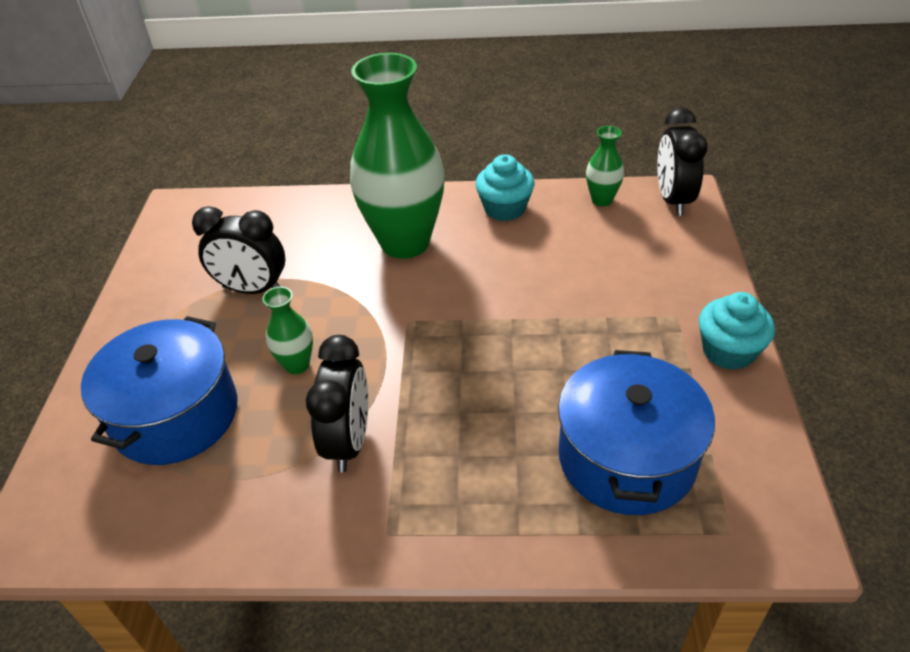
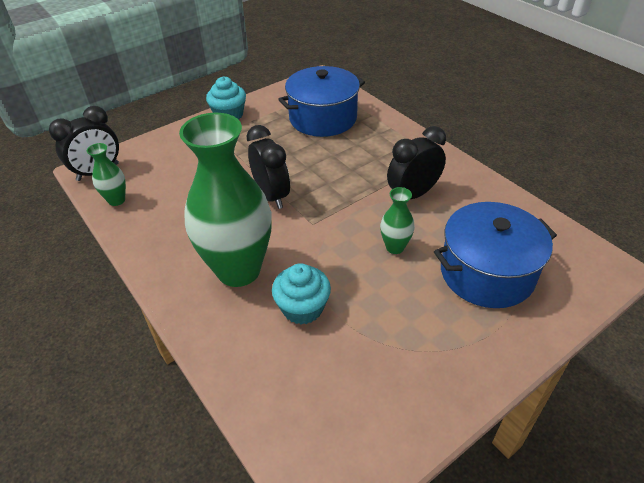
camera: 130 degrees left, 0 degrees up
(252, 289) = (364, 322): black clock -> black clock (271, 196)
(505, 208) = (158, 240): turquoise cupcake -> turquoise cupcake (302, 308)

